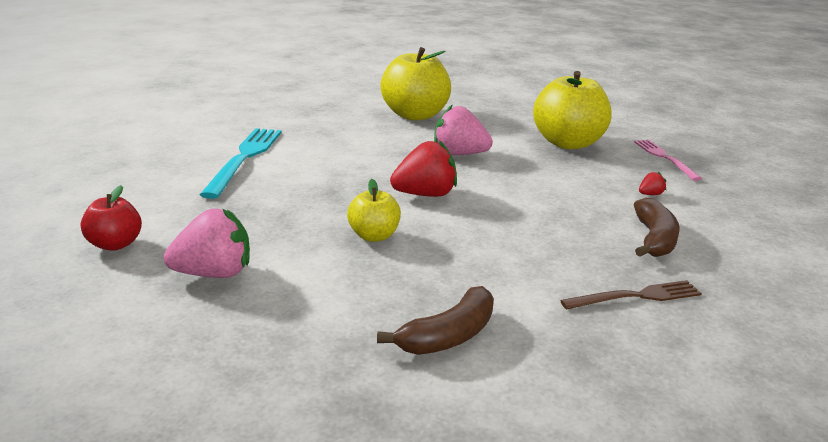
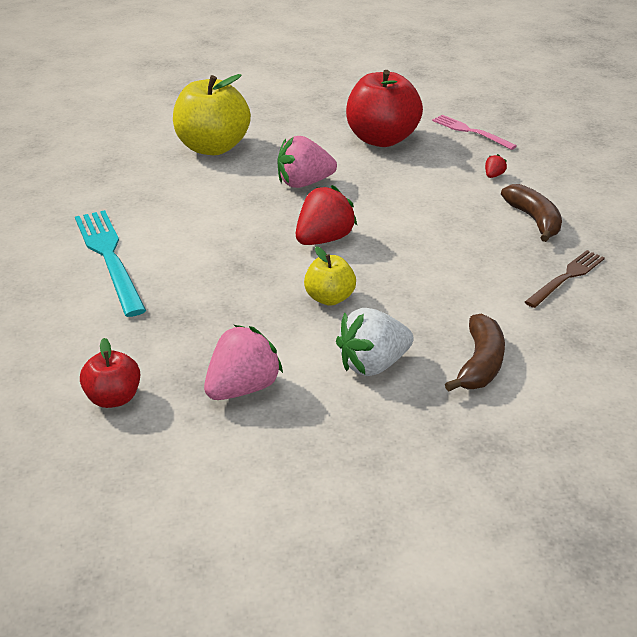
camera: 30 degrees left, 10 degrees up
(345, 297) = (373, 364): none -> white strawberry
(568, 143) = (381, 139): yellow apple -> red apple

